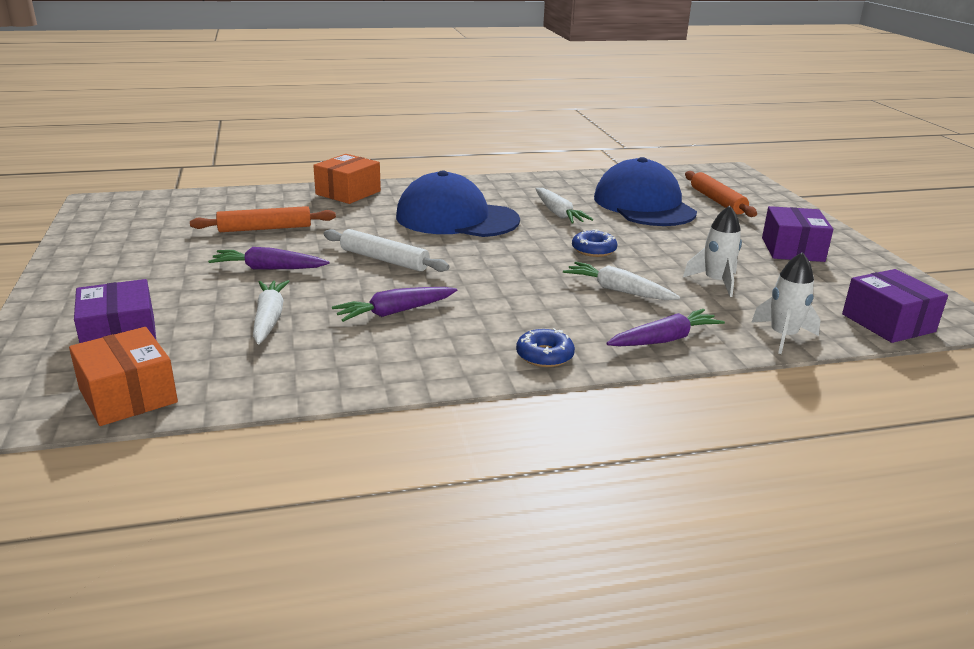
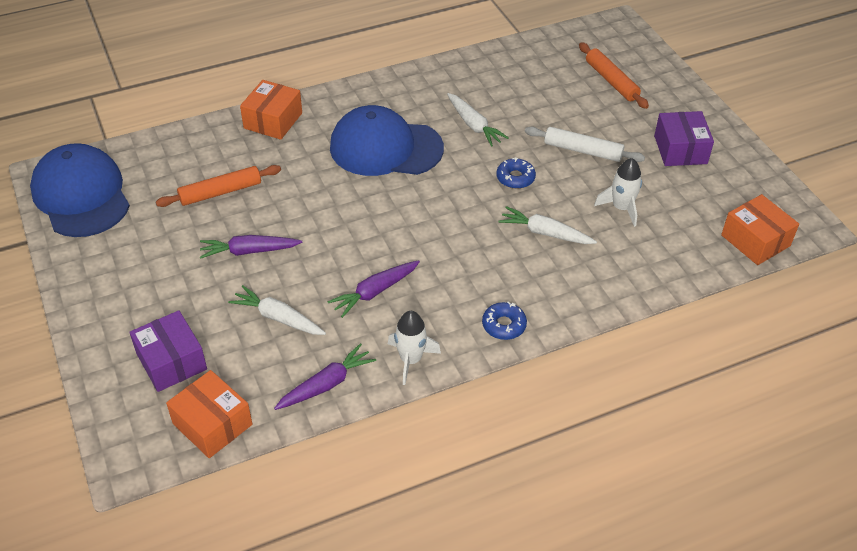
camera: 10 degrees left, 20 degrees up
(269, 319) = (278, 318): white carrot -> white carrot turned 45 degrees counterclockwise
(384, 259) = (342, 222): white rolling pin -> white rolling pin (582, 150)
(644, 205) = (547, 98): blue cap -> blue cap (81, 195)
(664, 339) = (589, 290): purple carrot -> purple carrot (326, 384)
(783, 336) = (677, 271): white rocket -> white rocket (410, 360)
(888, 323) = (755, 240): purple box -> orange box

